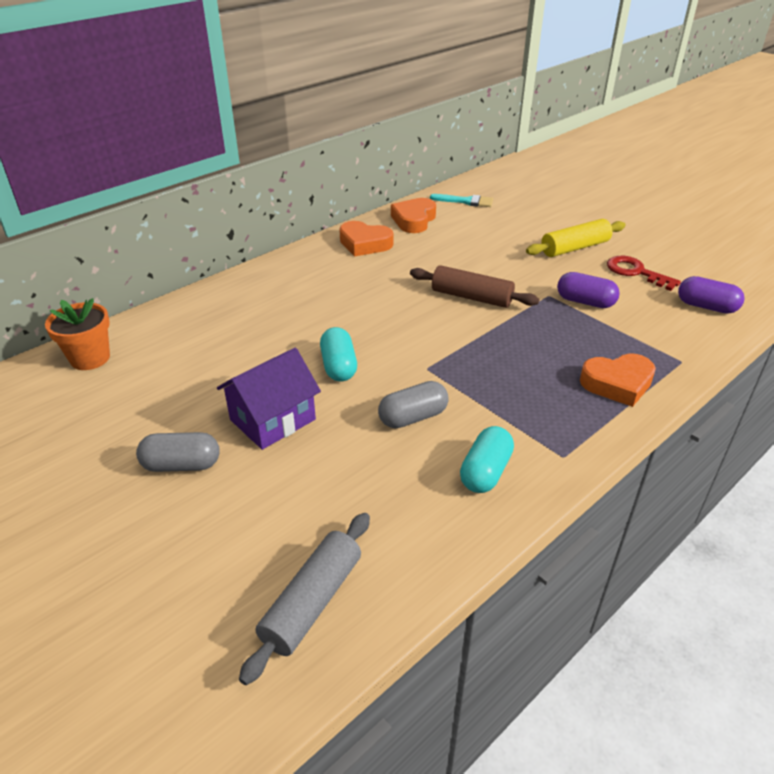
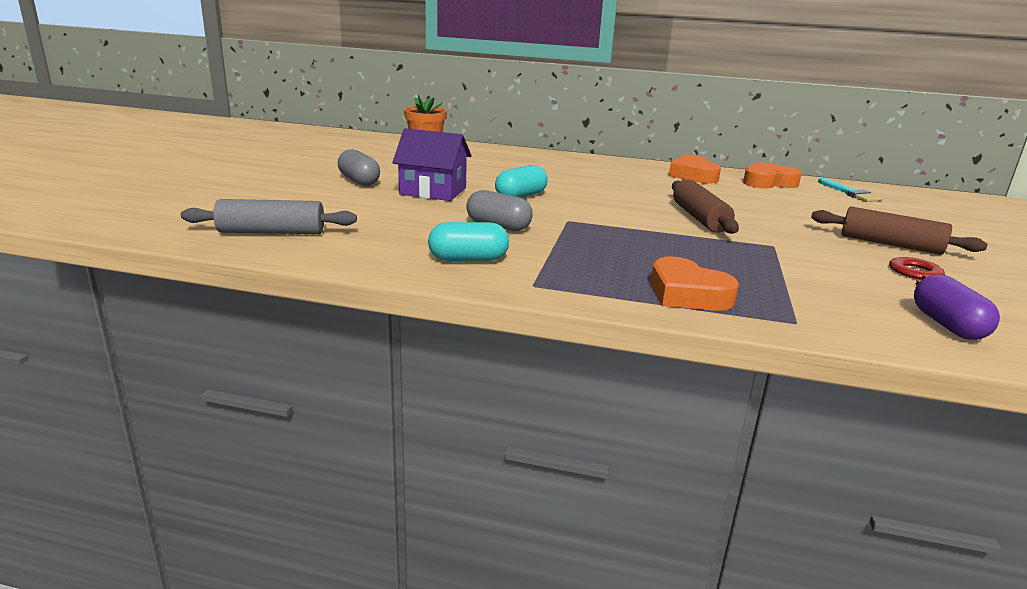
camera: 55 degrees right, 15 degrees down
(575, 248) = (890, 244): yellow rolling pin -> brown rolling pin
(585, 302) = (800, 262): purple capsule -> none

